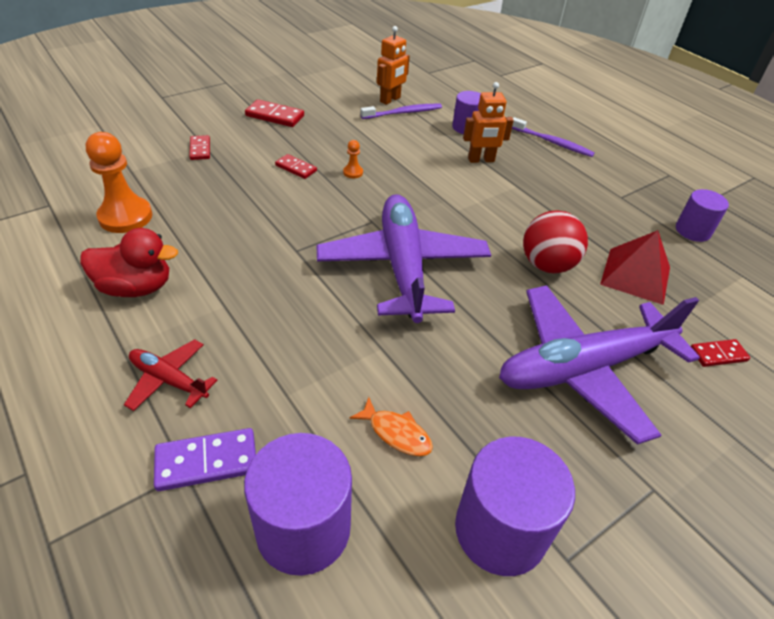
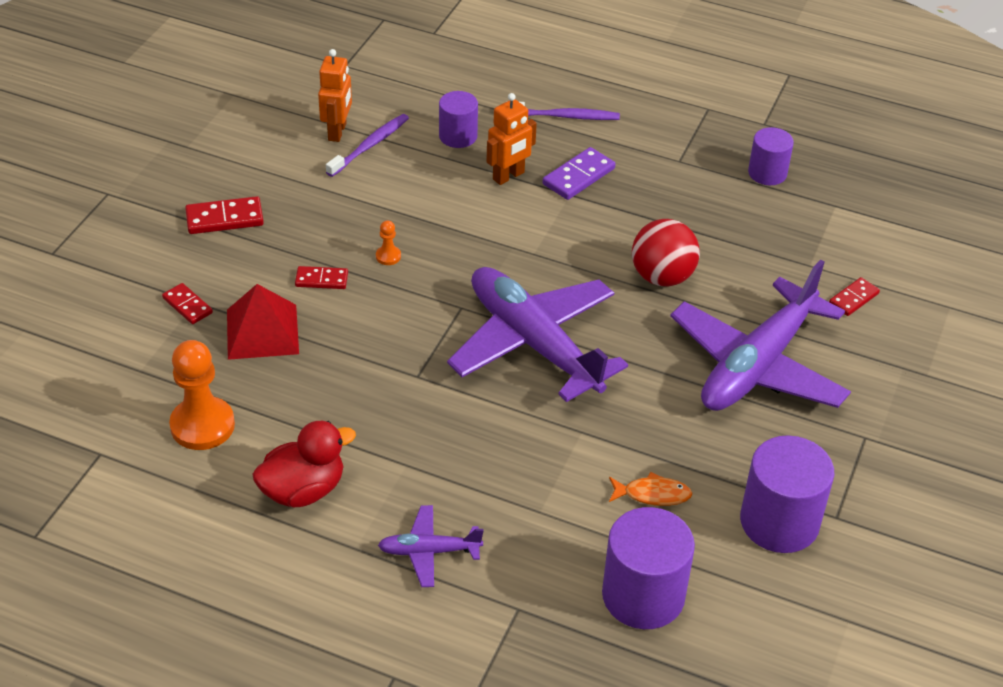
camera: 30 degrees left, 0 degrees up
(169, 380) = (429, 551): red plane -> purple plane
(206, 462) = (527, 592): purple domino -> purple domino (579, 176)
(635, 275) = (745, 250): red pyramid -> red pyramid (262, 331)

